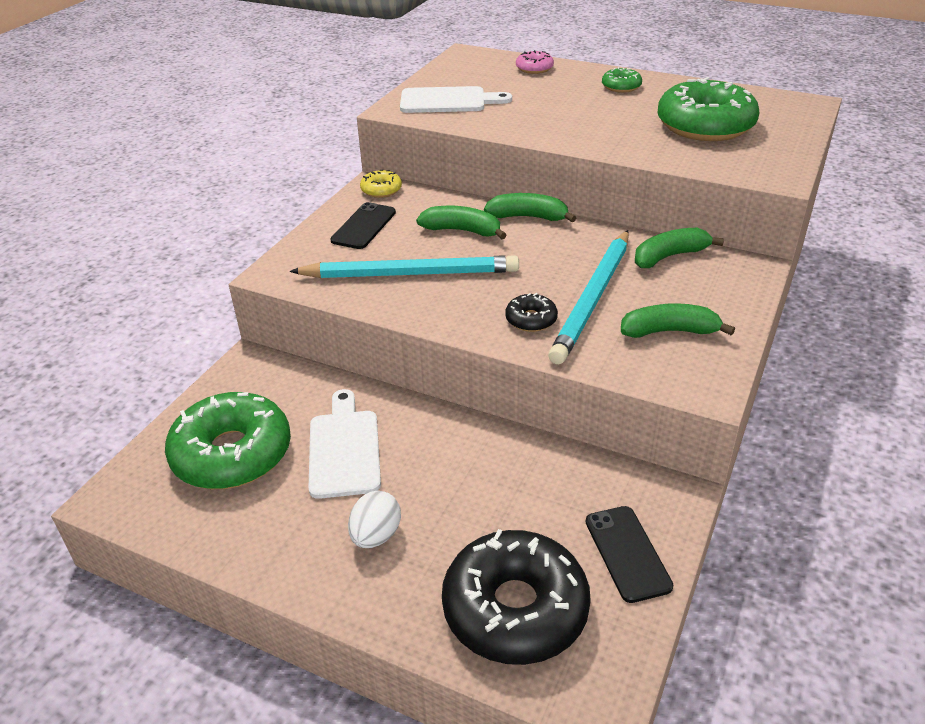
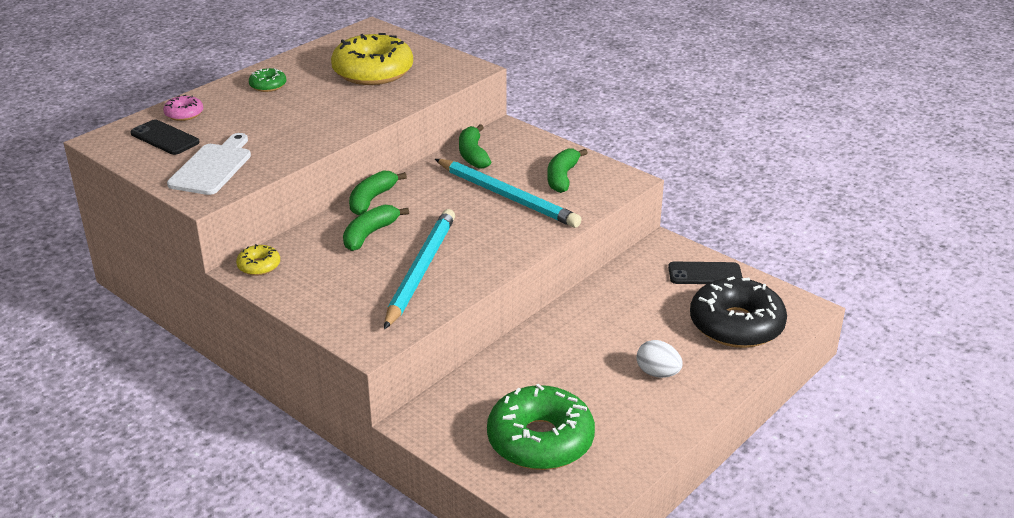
camera: 75 degrees left, 5 degrees down
(344, 448) = (560, 377): white cutting board -> none
(364, 226) = (322, 284): black phone -> black phone (165, 138)
(531, 319) = (518, 227): black donut -> none
(705, 126) = (373, 72): green donut -> yellow donut

